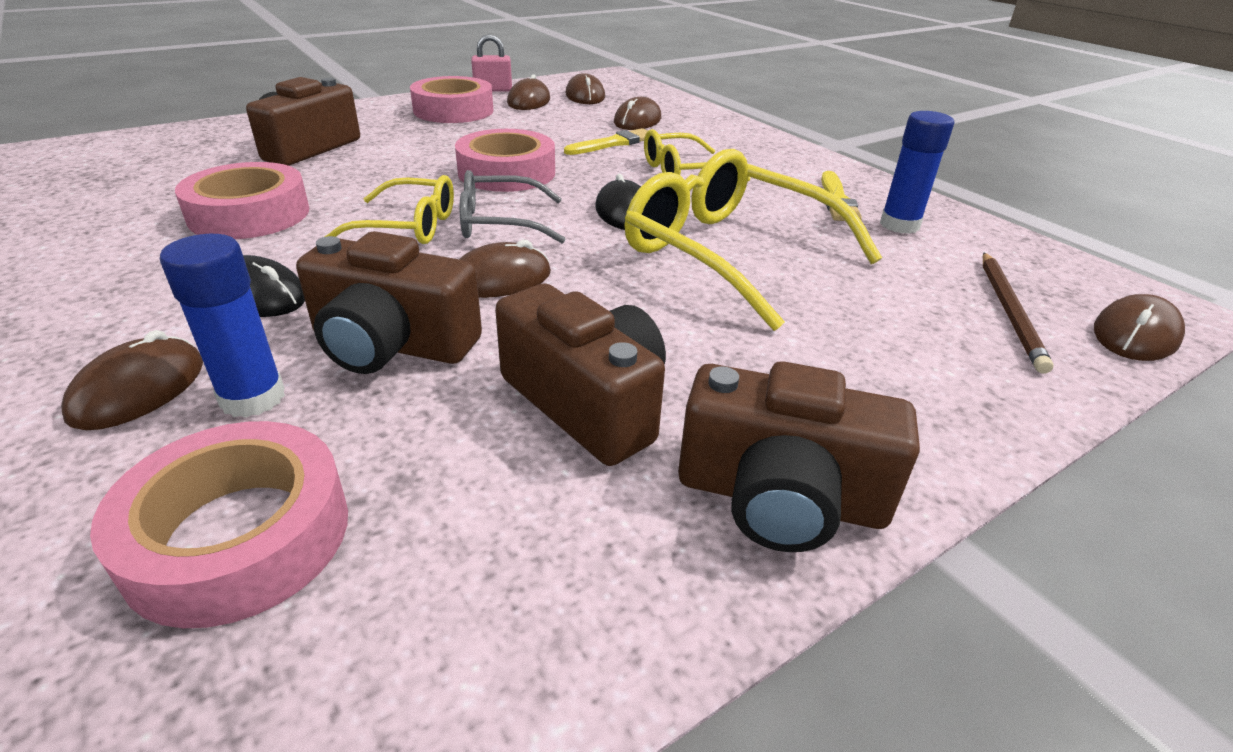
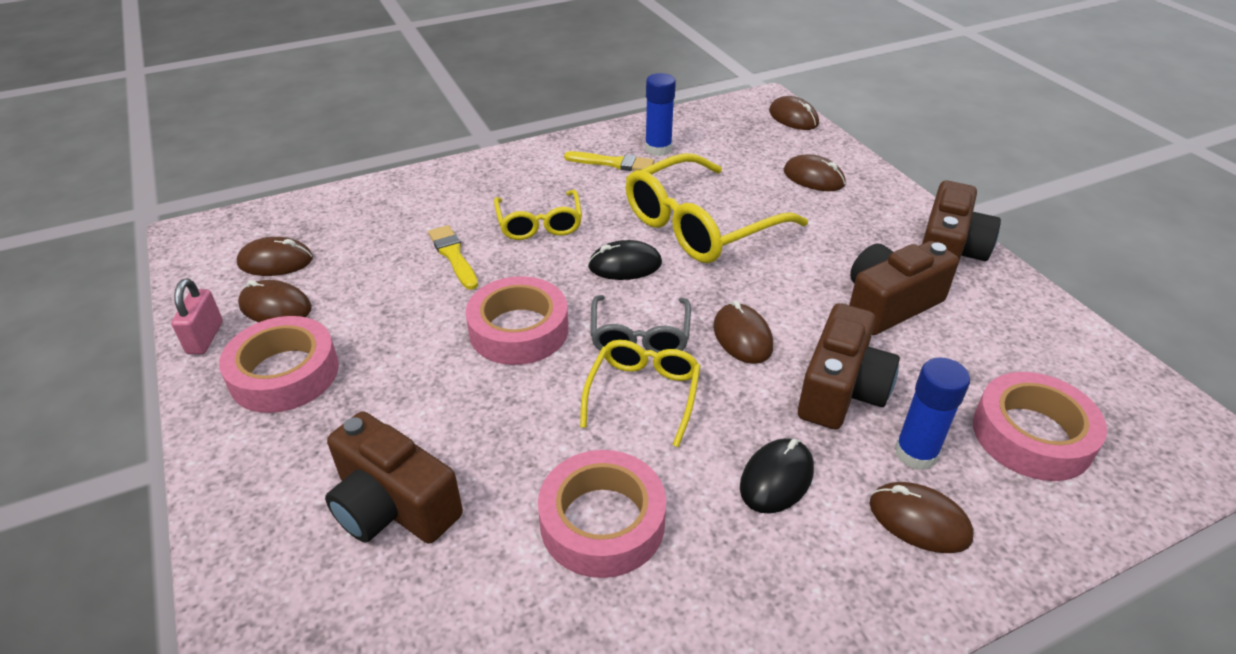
camera: 80 degrees left, 5 degrees up
(637, 121) = (387, 233): brown mouse -> brown mouse (813, 178)
(1009, 312) = (773, 145): brown pencil -> none

